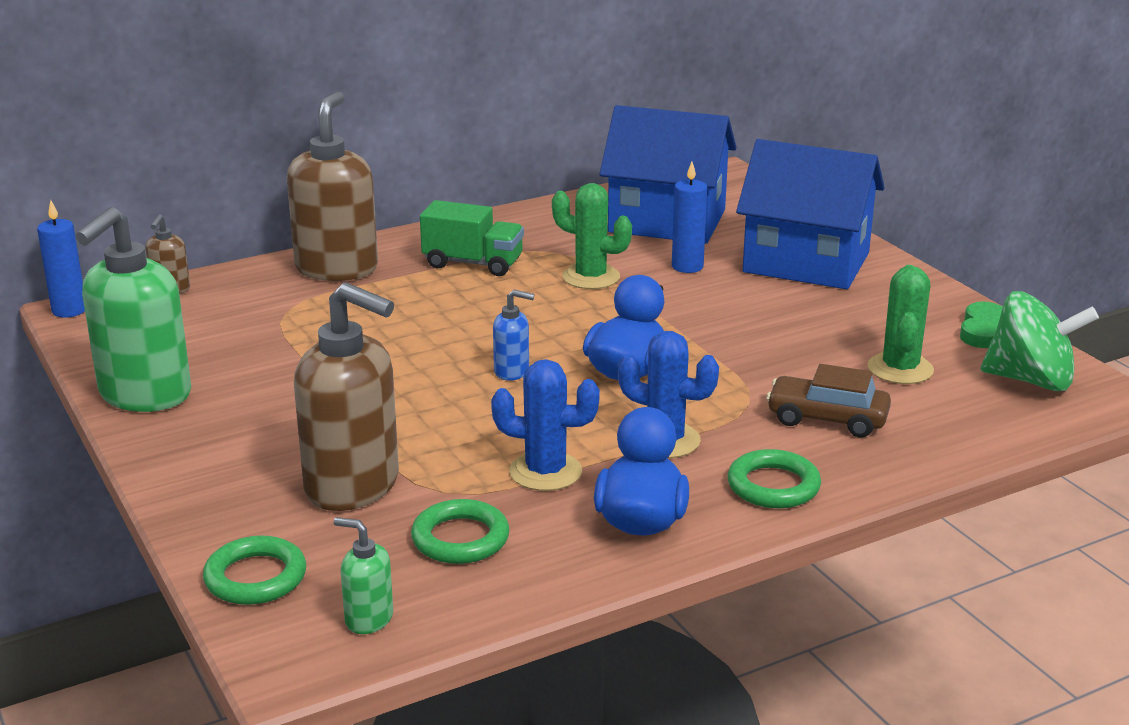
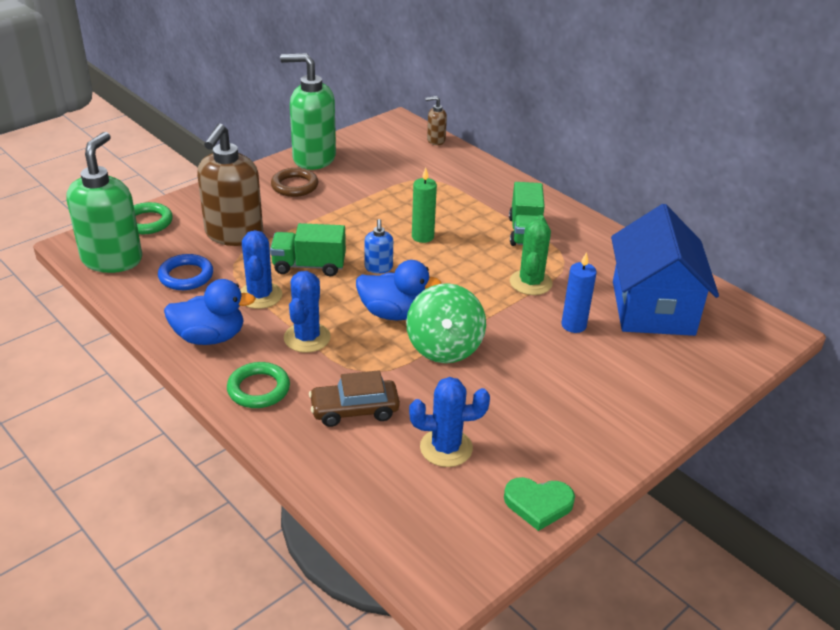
camera: 75 degrees right, 10 degrees up
(69, 310) = (397, 119): blue candle -> none
(227, 419) = (294, 186): none -> brown ring
(337, 268) = (490, 185): brown soap dispenser -> none
(368, 619) = (112, 259): green soap dispenser -> green soap dispenser, size x2.19
(447, 331) = (422, 237): none -> green candle
(460, 538) = (186, 276): green ring -> blue ring
(482, 425) = (309, 266): none -> green truck
(806, 262) = (618, 388): blue house -> none
(827, 419) = (354, 410): brown car -> brown car turned 105 degrees counterclockwise
(900, 369) = (446, 448): green cactus -> blue cactus
(1031, 380) = (454, 530): green spinning top -> green spinning top (444, 347)

